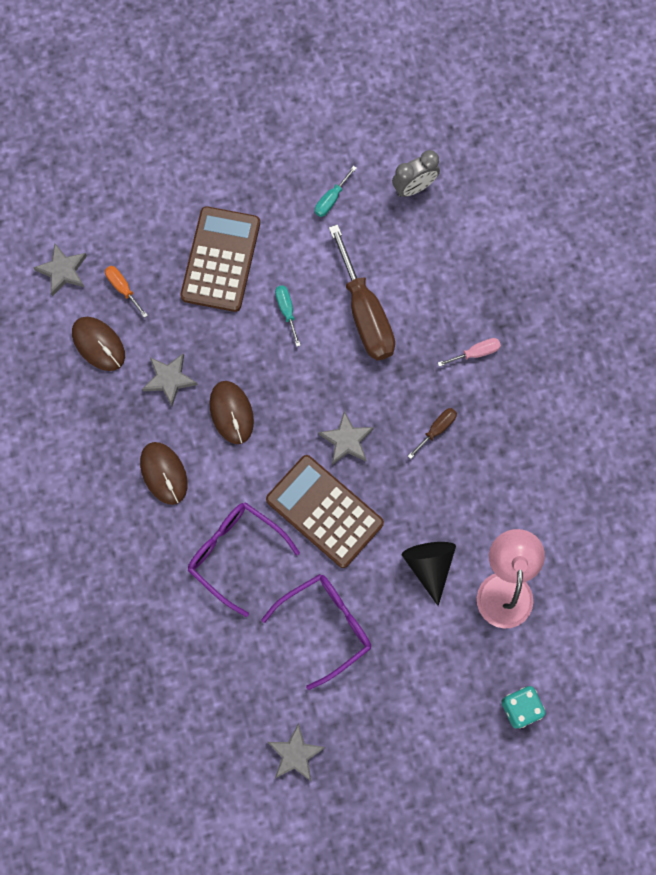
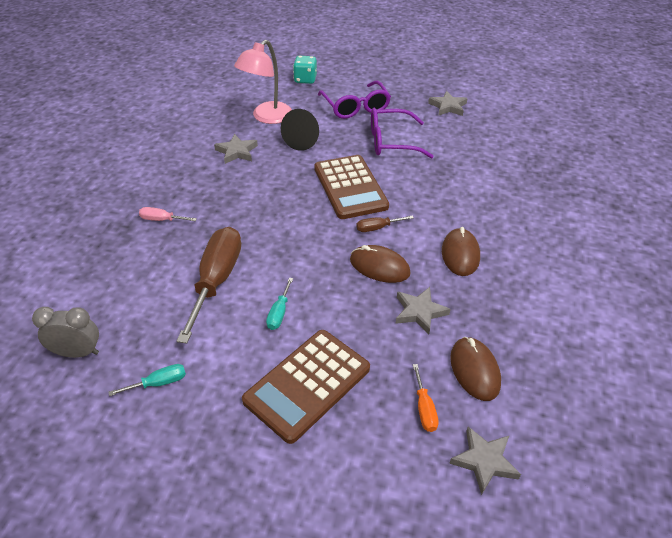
camera: 150 degrees left, 30 degrees down
(231, 413) = (379, 267): brown mouse -> brown mouse turned 75 degrees counterclockwise
(235, 554) = (430, 192): purple glasses -> purple glasses (355, 107)
(346, 440) = (302, 214): grey star -> grey star (236, 152)
(437, 429) = (234, 194): brown screwdriver -> brown screwdriver (377, 228)

